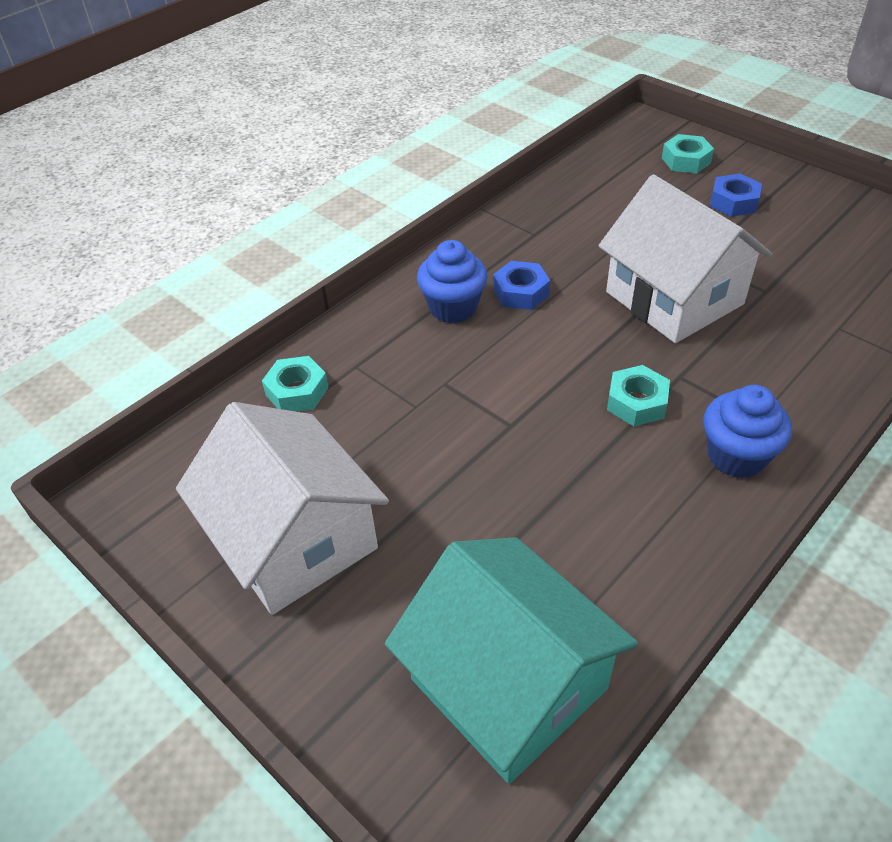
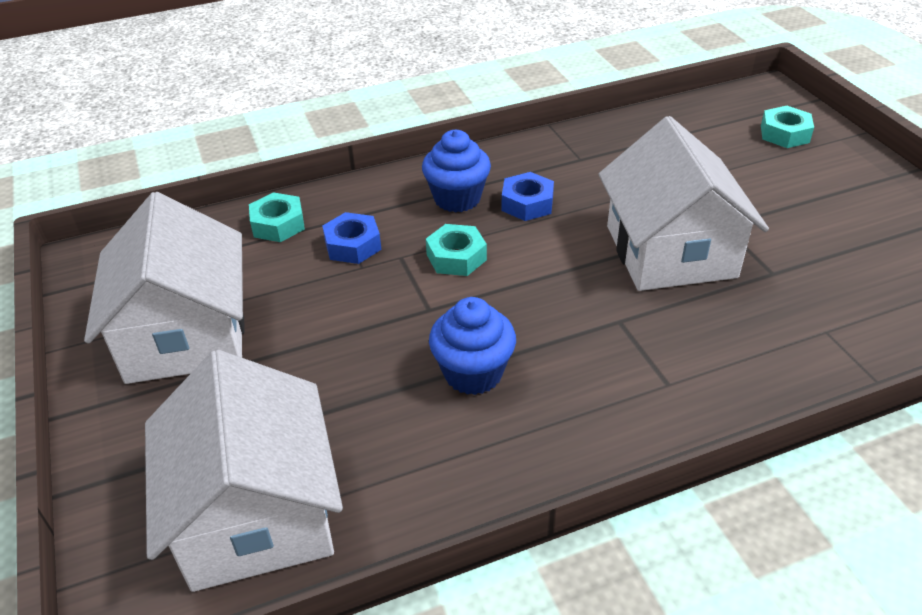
camera: 25 degrees right, 5 degrees down
(509, 684) = (256, 514): turquoise house -> white house
(636, 402) = (558, 329): turquoise nut -> turquoise nut (456, 257)
(733, 202) = (805, 183): blue nut -> blue nut (353, 245)
(736, 456) = (617, 409): blue cupcake -> blue cupcake (473, 373)

